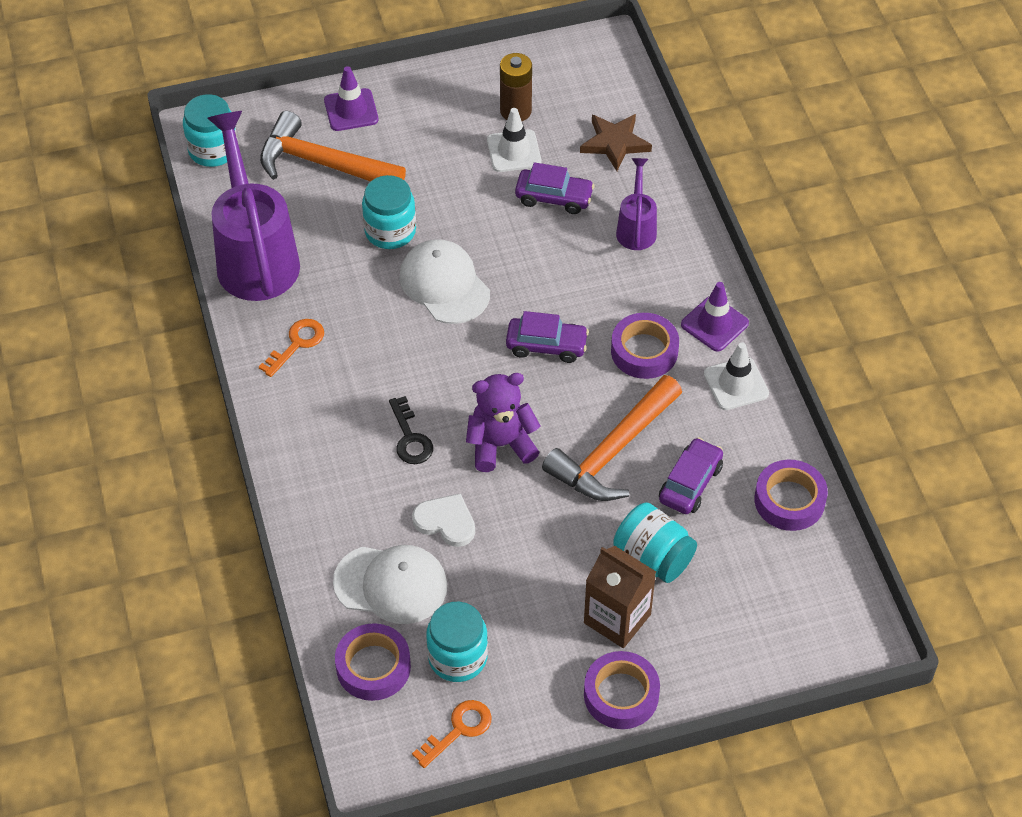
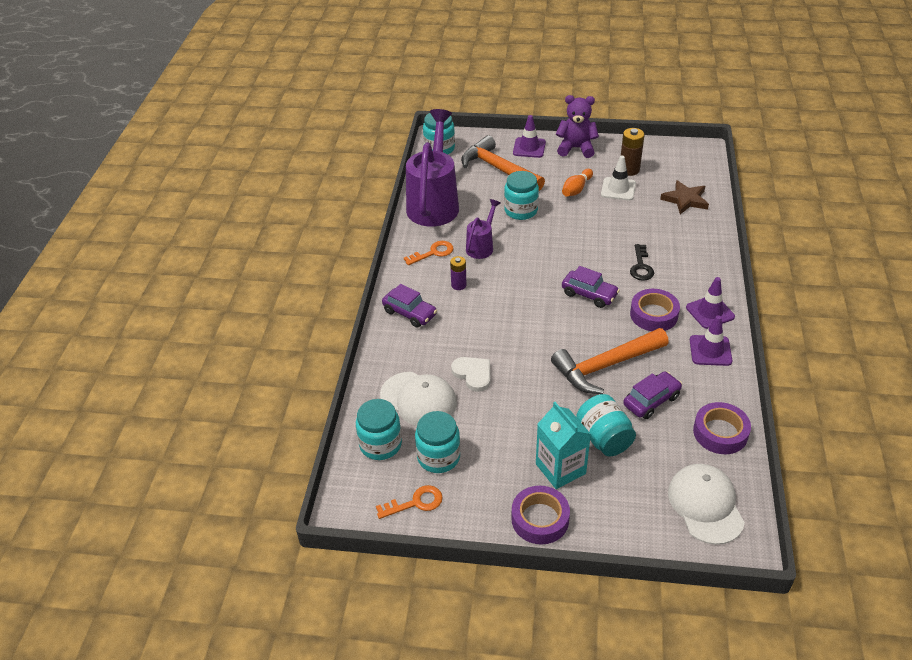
camera: 25 degrees right, 10 degrees down
(359, 387) = (458, 285): none -> purple battery
(373, 667) = (380, 444): purple tape -> turquoise jar
(410, 438) = (475, 320): black key -> black key (641, 266)
(444, 284) = (540, 245): white cap -> white cap (705, 505)
(454, 169) = (576, 189): none -> orange bowling pin
(500, 445) = (531, 341): purple teddy bear -> purple teddy bear (576, 148)
(554, 198) = (632, 218): purple car -> purple car (410, 313)
(617, 618) = (560, 469): brown carton -> turquoise carton
(636, 228) = (679, 246): purple watering can -> purple watering can (482, 246)
(736, 384) = (710, 350): white traffic cone -> purple traffic cone

